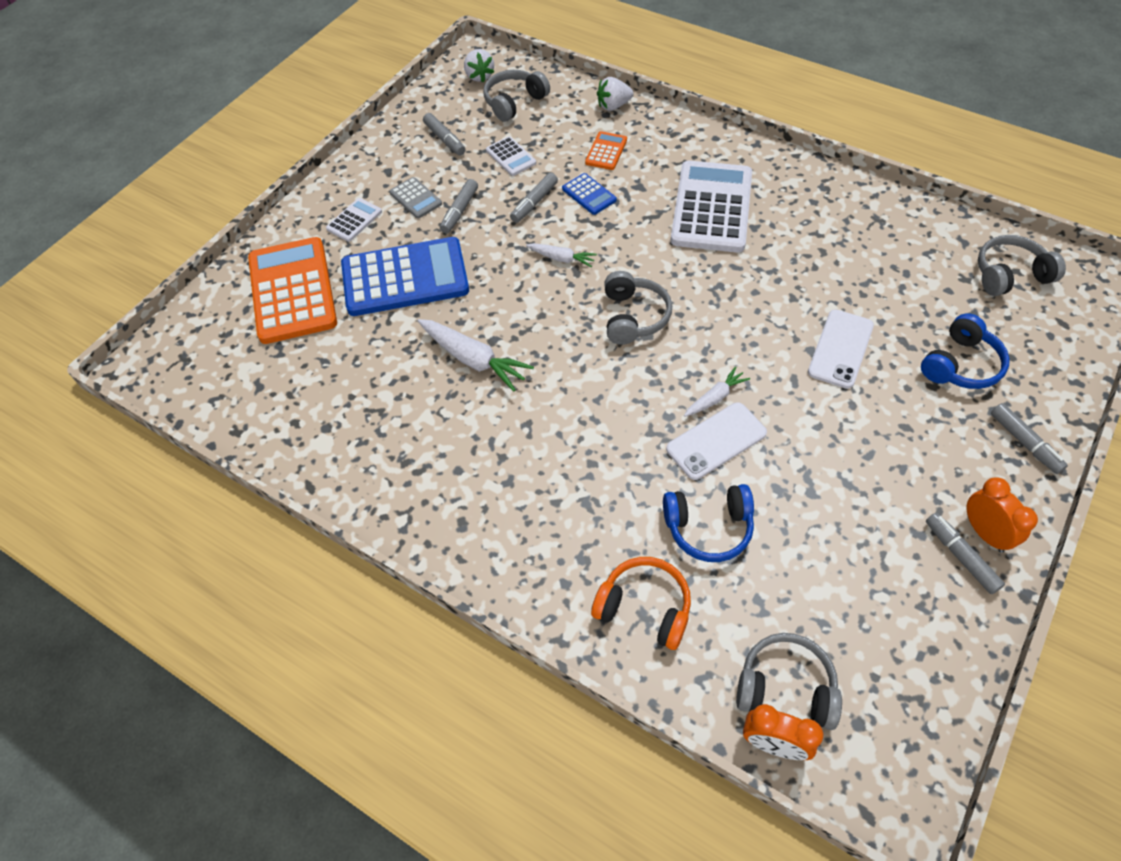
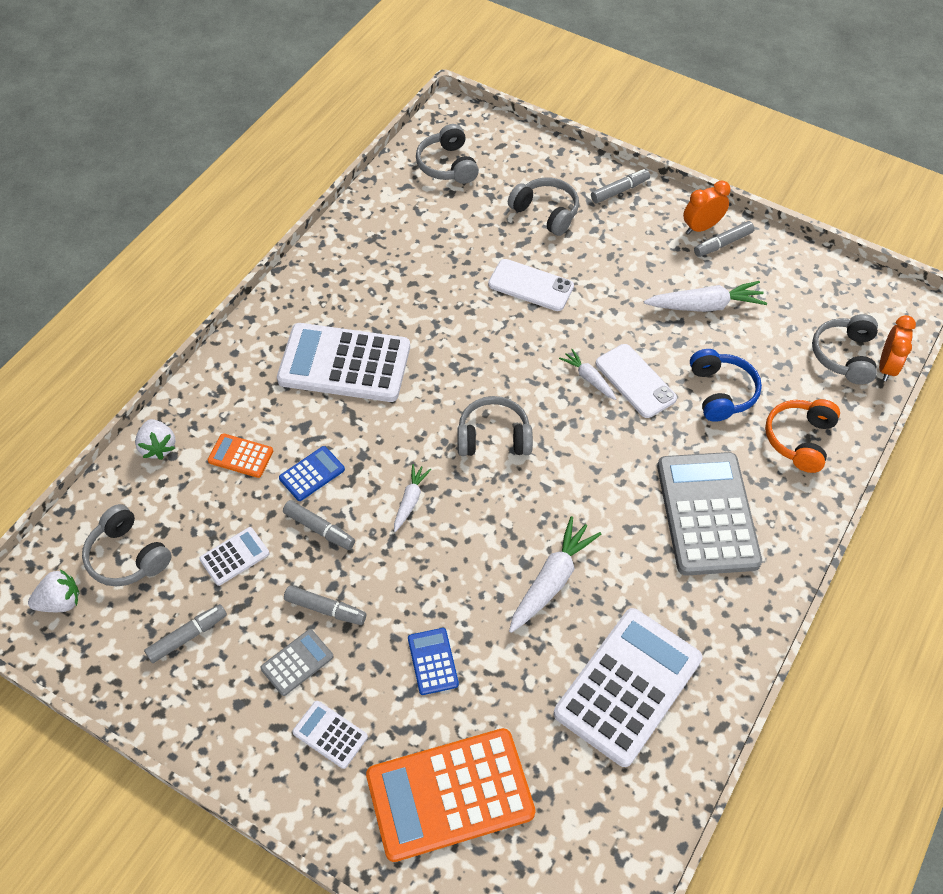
camera: 95 degrees left, 0 degrees up
(361, 413) = (628, 686): none -> white calculator
(405, 278) = (433, 661): blue calculator -> blue calculator, size x0.45
(542, 496) = (707, 514): none -> grey calculator
(844, 523) = (705, 306): none -> white carrot
(960, 365) = (546, 212): blue headphones -> grey headphones

